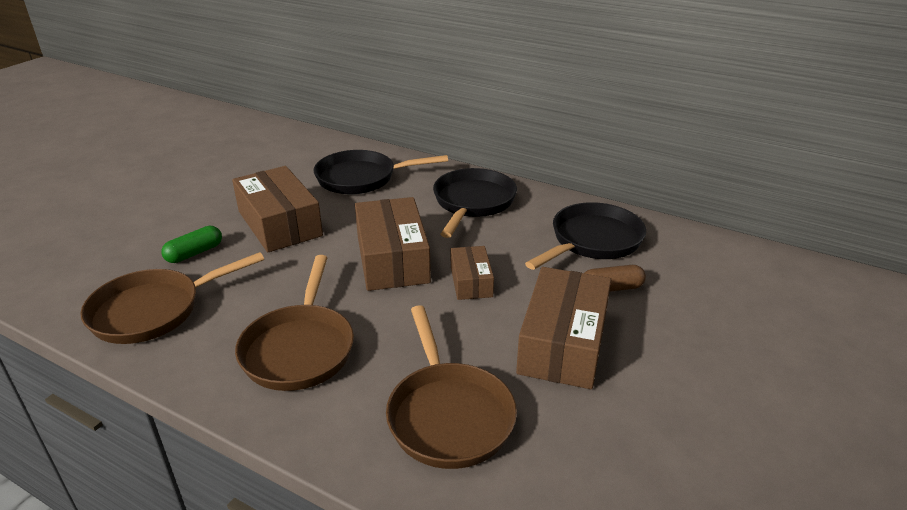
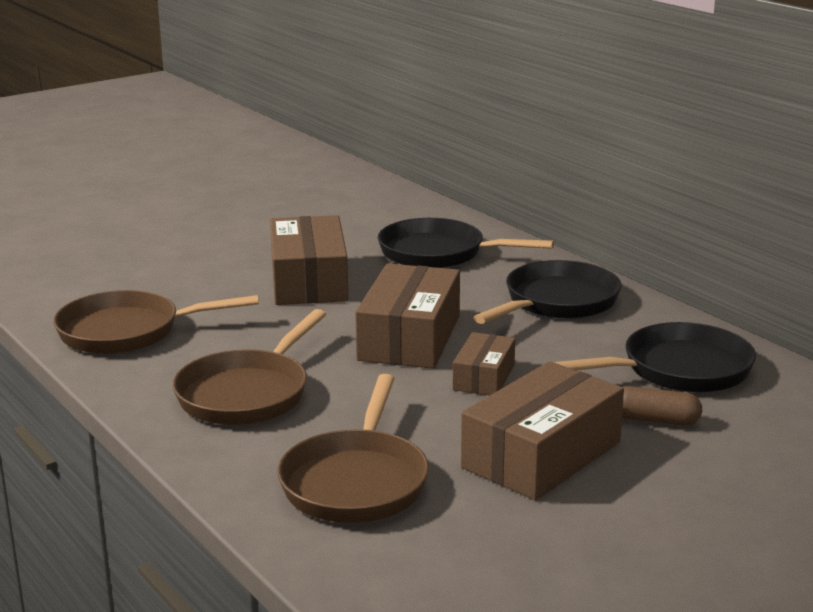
camera: 25 degrees right, 10 degrees down
(194, 253) = (200, 291): green capsule -> none

